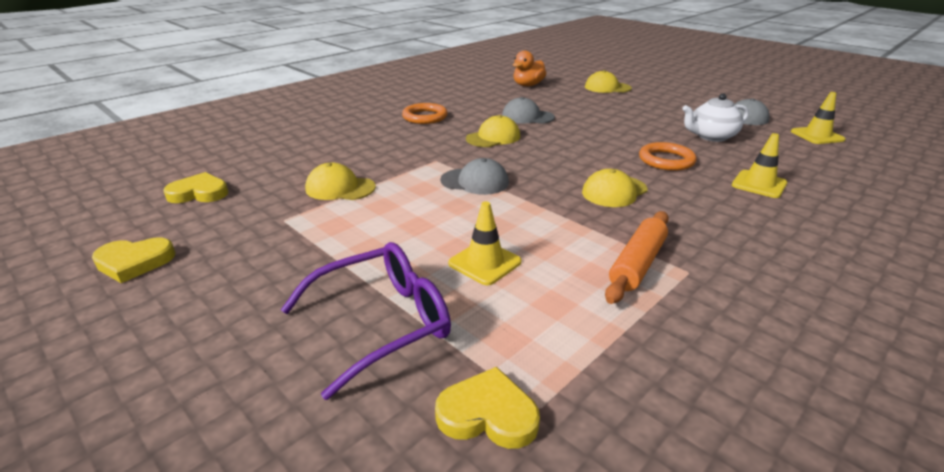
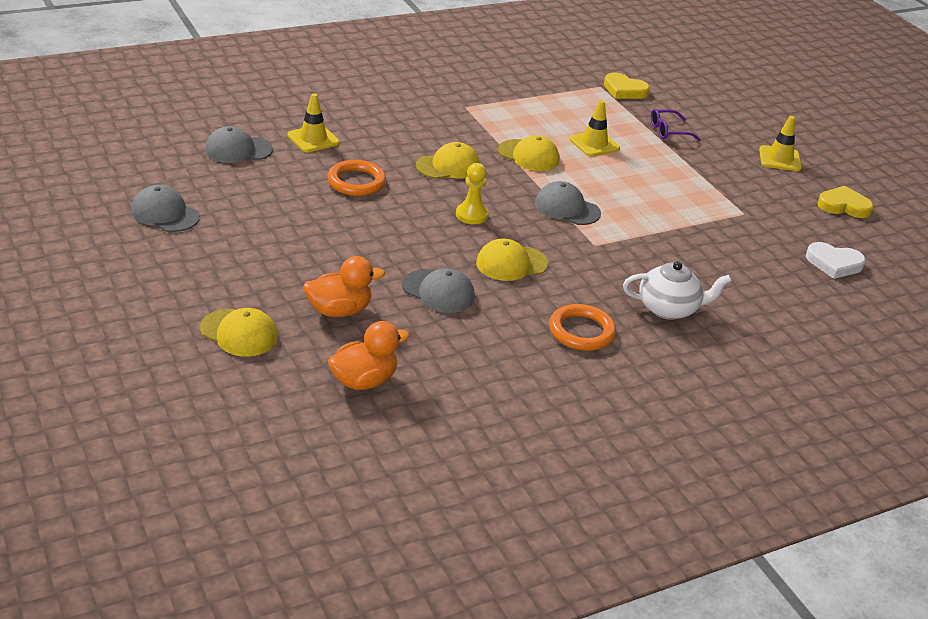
camera: 165 degrees left, 5 degrees up
(199, 193) = (834, 263): yellow heart -> white heart
(340, 188) = (698, 234): yellow cap -> yellow cap (529, 155)
(382, 322) = (668, 131): purple glasses -> purple glasses, size x0.54
(550, 159) = (471, 215): none -> yellow pawn
(572, 101) = (339, 310): none -> orange duck
(637, 264) = (493, 118): orange rolling pin -> none
(711, 136) = (258, 196): white teapot -> white teapot (669, 308)
(789, 161) = (238, 150): none -> grey cap
(817, 136) = (140, 166): yellow traffic cone -> yellow traffic cone (779, 159)

